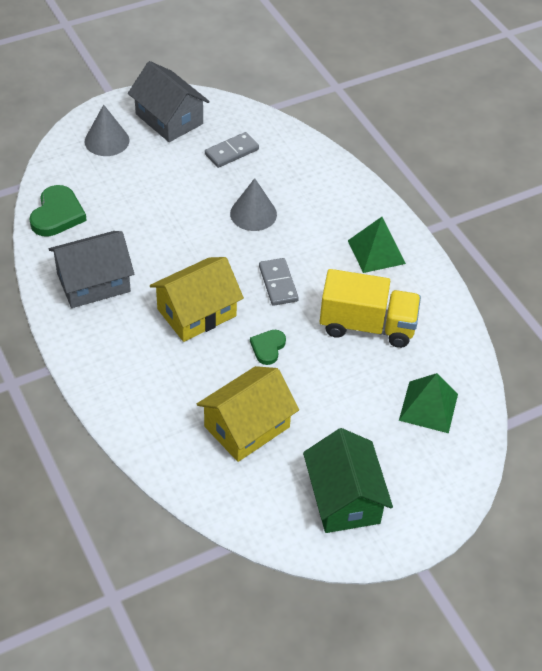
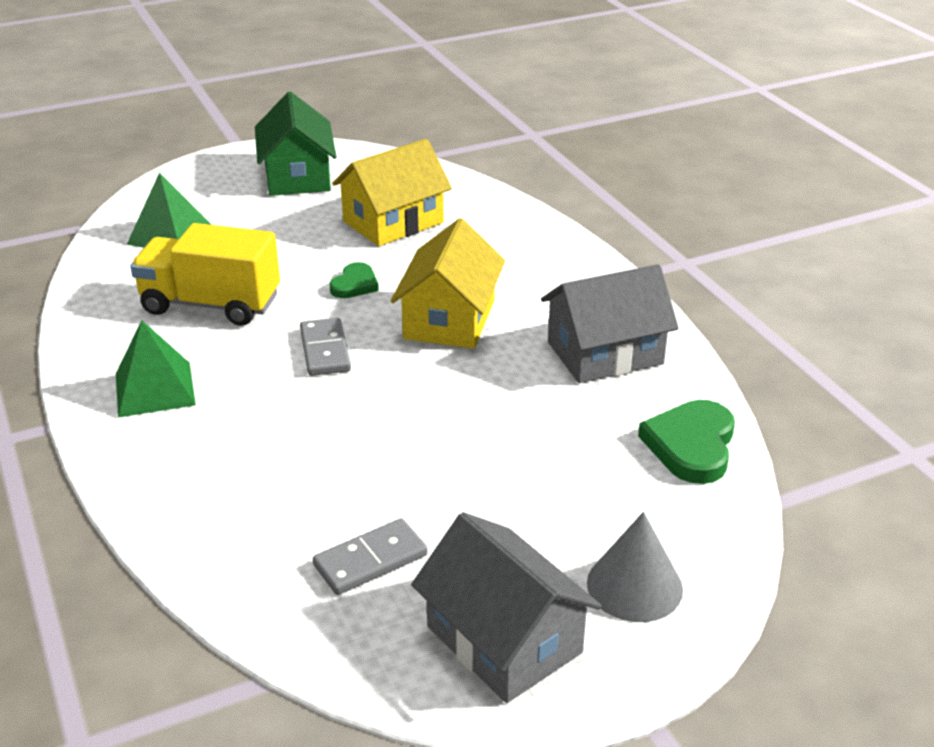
camera: 175 degrees left, 15 degrees down
(196, 312) = (449, 319): yellow house -> yellow house turned 45 degrees counterclockwise
(253, 214) = (346, 445): grey cone -> none

